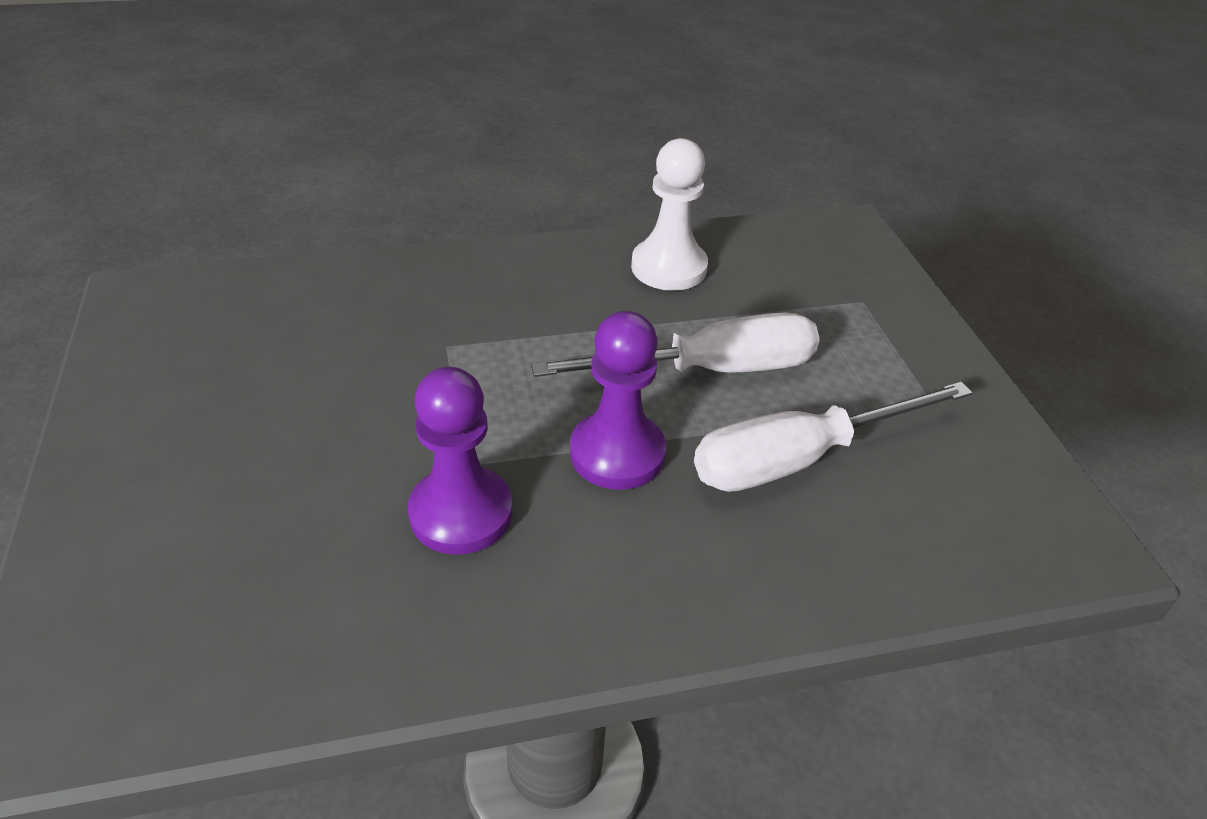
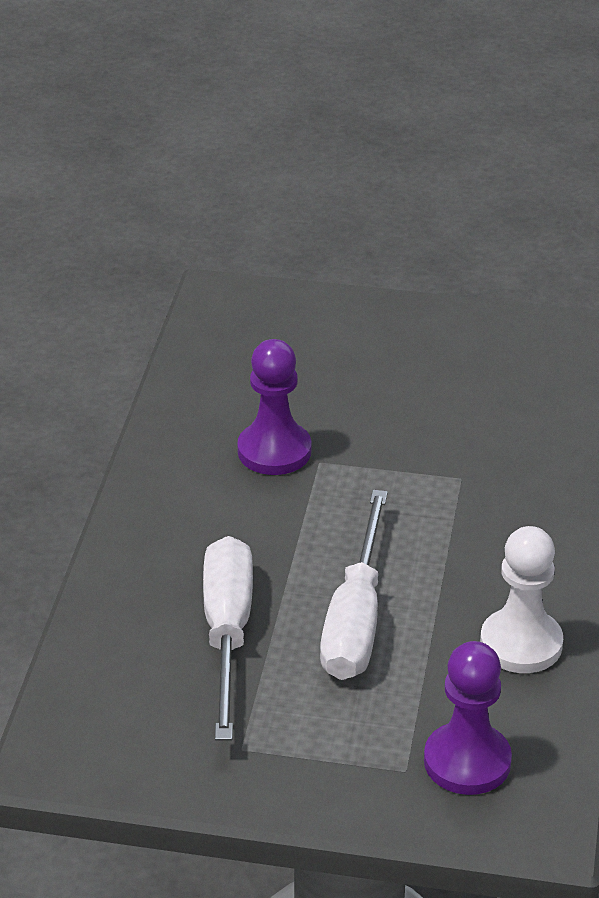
camera: 115 degrees right, 5 degrees down
(617, 453) = (288, 537): purple pawn -> purple pawn (467, 761)

